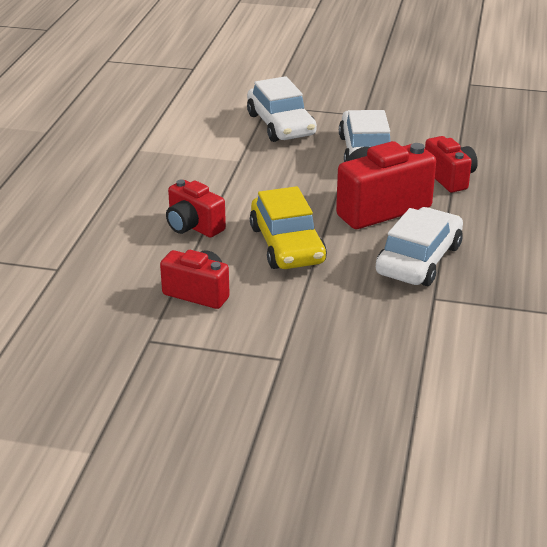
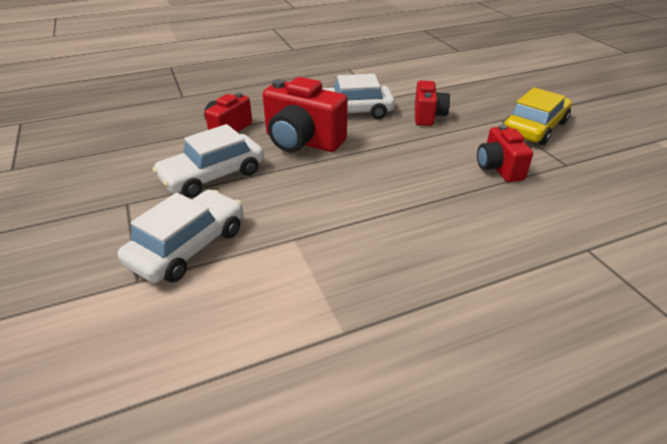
camera: 125 degrees left, 5 degrees up
(193, 226) = (432, 209): red camera -> red camera (428, 116)
(287, 245) = (397, 158): yellow car -> yellow car (535, 128)

